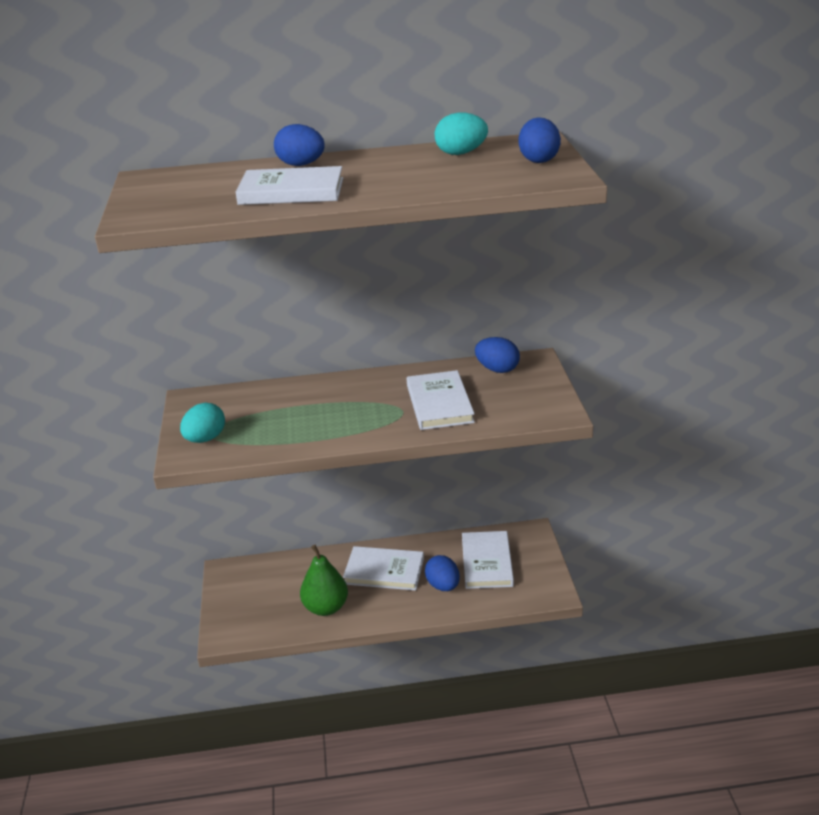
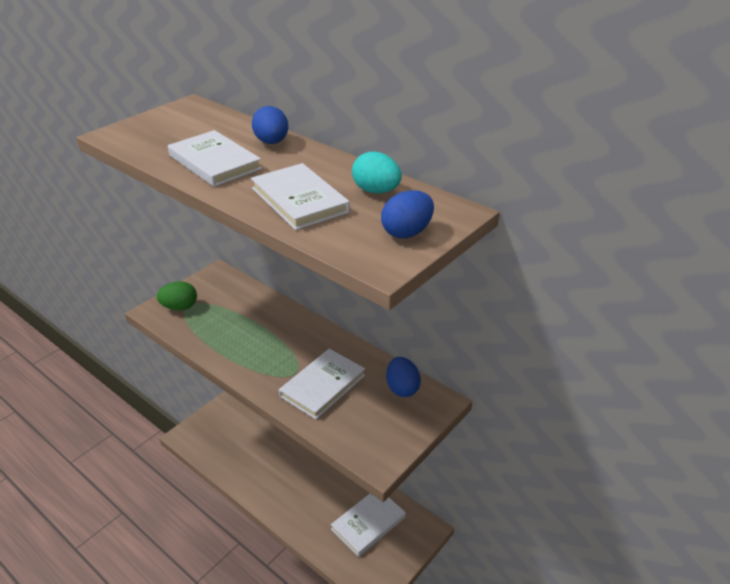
camera: 45 degrees right, 5 degrees up
(205, 439) = (180, 307): turquoise egg -> green egg
(326, 607) = (247, 466): green pear -> none
(384, 571) = (306, 472): white book -> white book (299, 200)
(443, 586) = (322, 514): blue egg -> none

